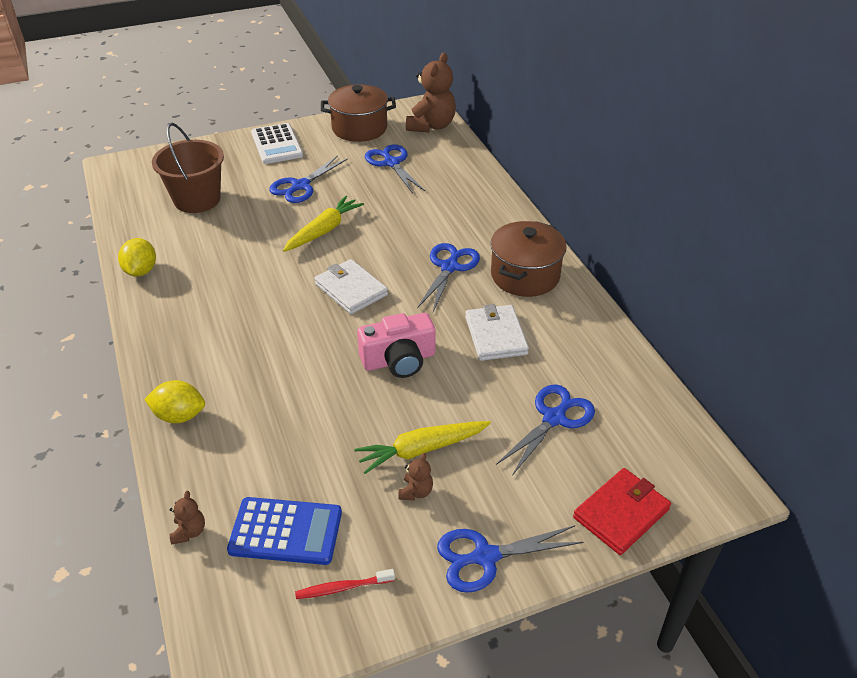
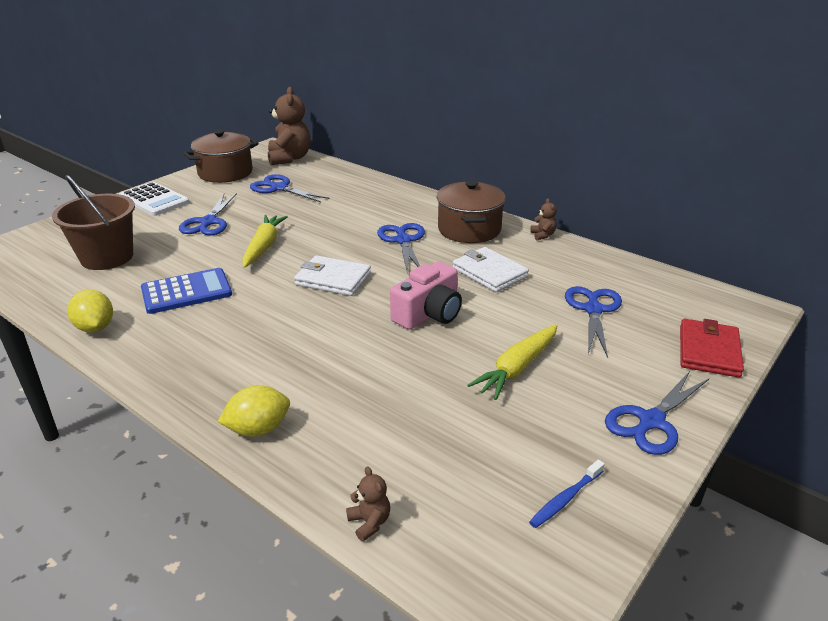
camera: 30 degrees left, 10 degrees down
(286, 531) = (466, 478): blue calculator -> blue calculator (186, 292)
(342, 588) = (565, 499): red toothbrush -> blue toothbrush
(416, 492) = (546, 399): brown teddy bear -> brown teddy bear (542, 235)

